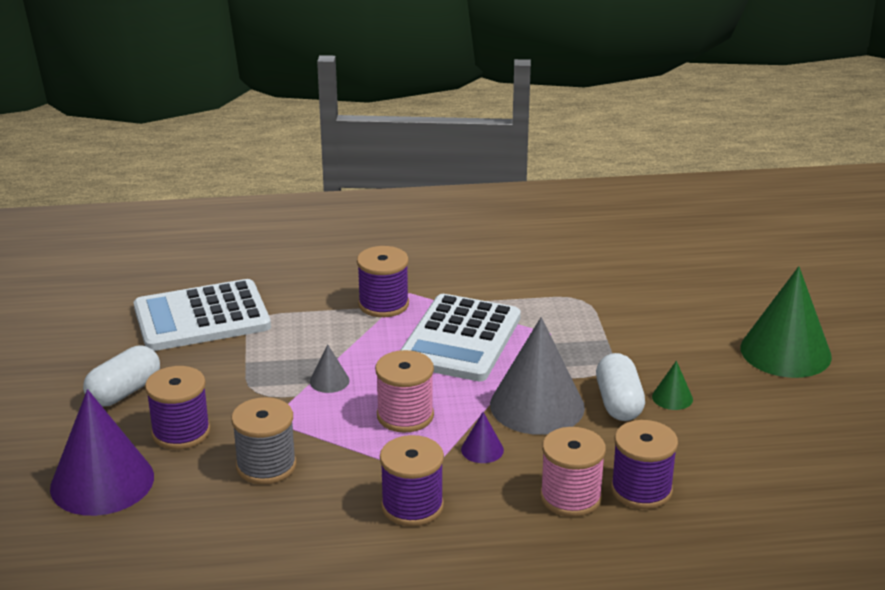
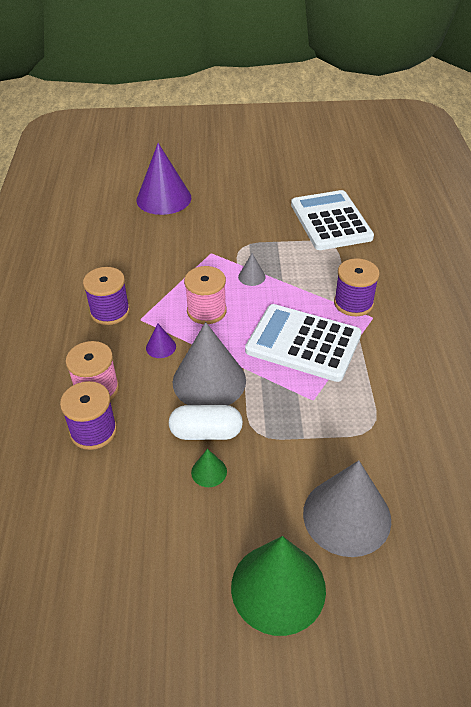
camera: 95 degrees right, 15 degrees up
(124, 392) = (247, 198): white capsule -> none
(181, 432) = (204, 221): purple spool -> none
(266, 466) = (165, 253): grey spool -> none
(695, 315) = (347, 516): none -> grey cone

